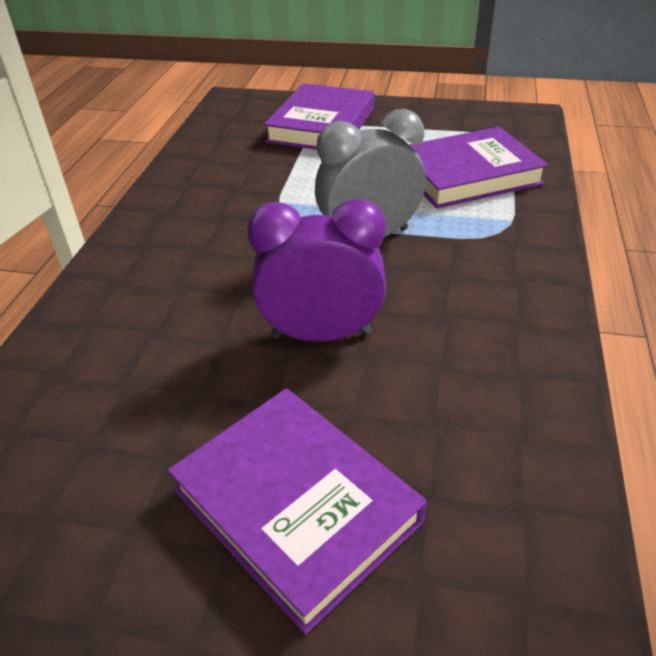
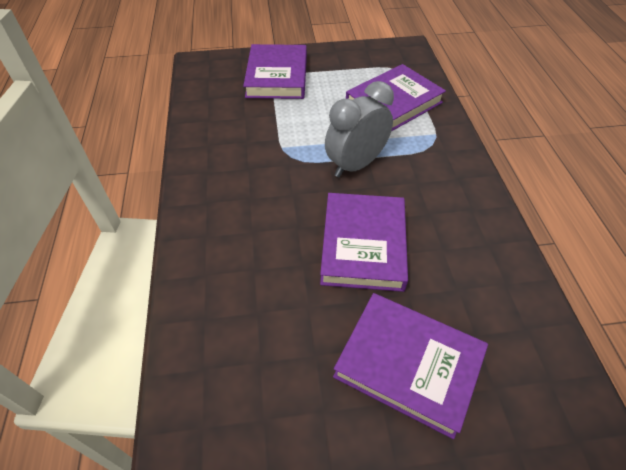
camera: 20 degrees left, 10 degrees up
(321, 335) = (363, 245): purple clock -> purple book

